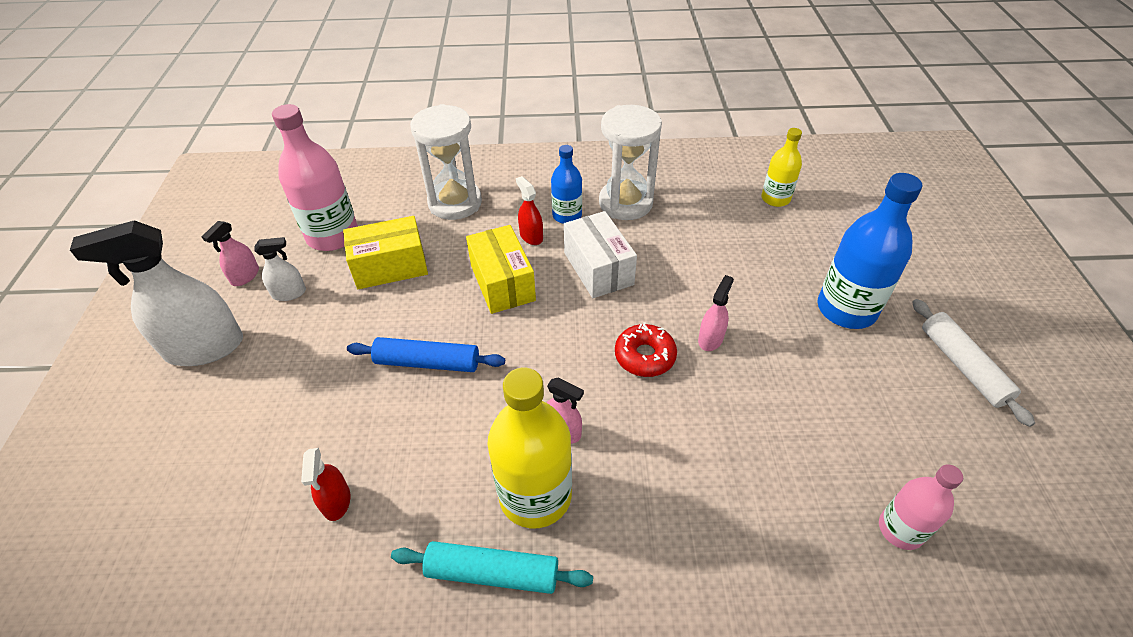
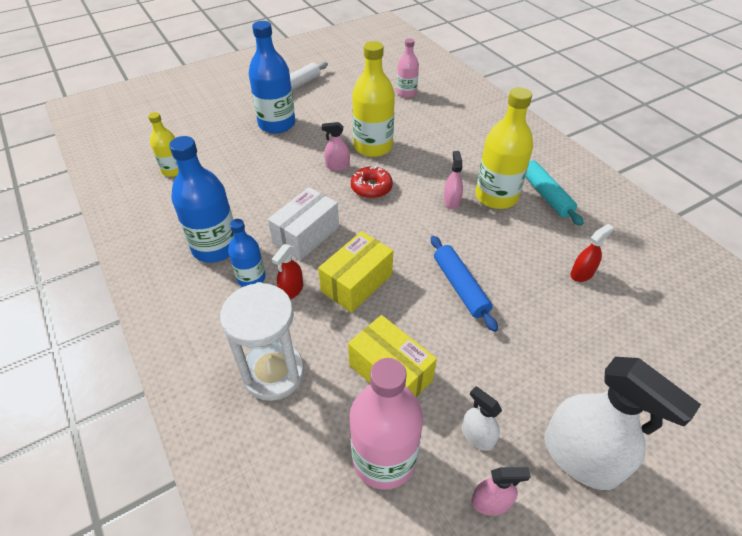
camera: 120 degrees left, 0 degrees up
(625, 203) = (215, 247): white hourglass -> blue bottle
(738, 397) = (373, 147): none -> yellow bottle

